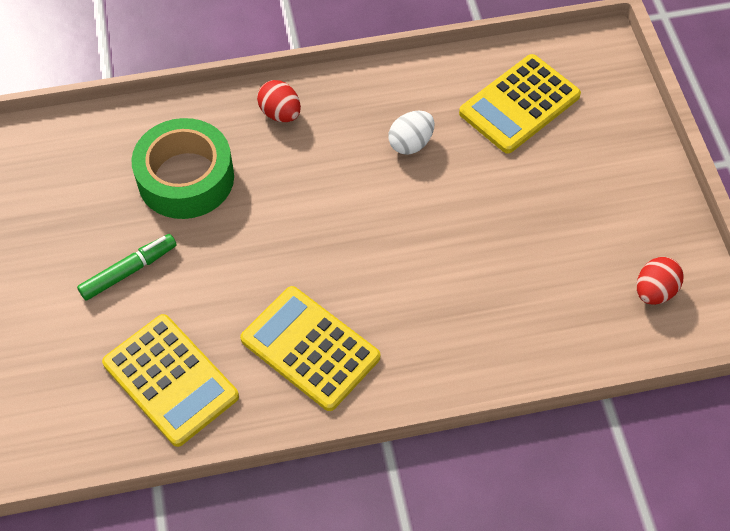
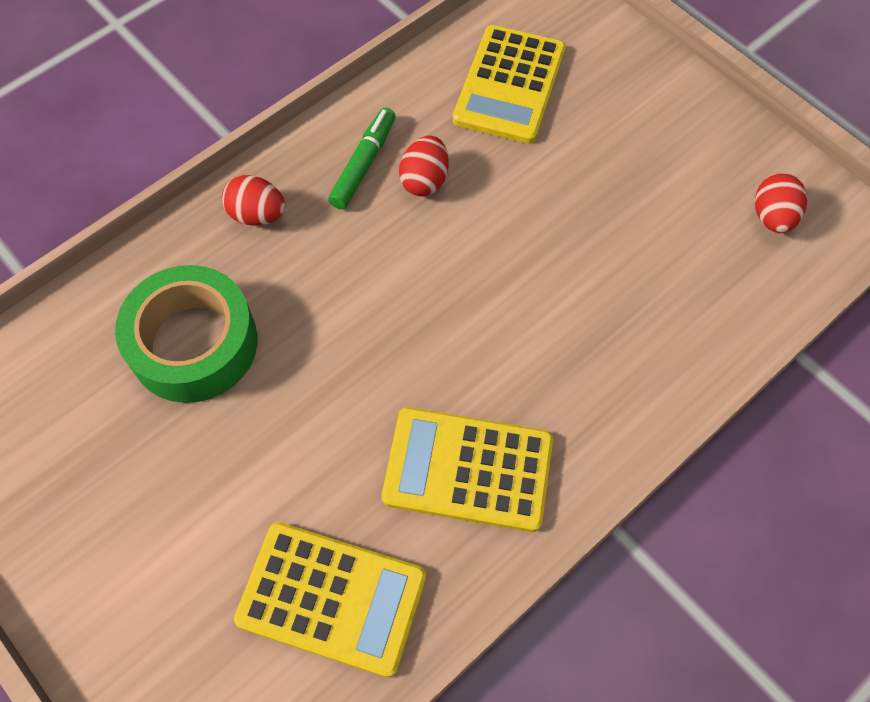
camera: 30 degrees left, 5 degrees up
(129, 271) = (195, 491): green marker -> green marker (363, 164)
(411, 143) = (424, 180): white egg -> red egg

